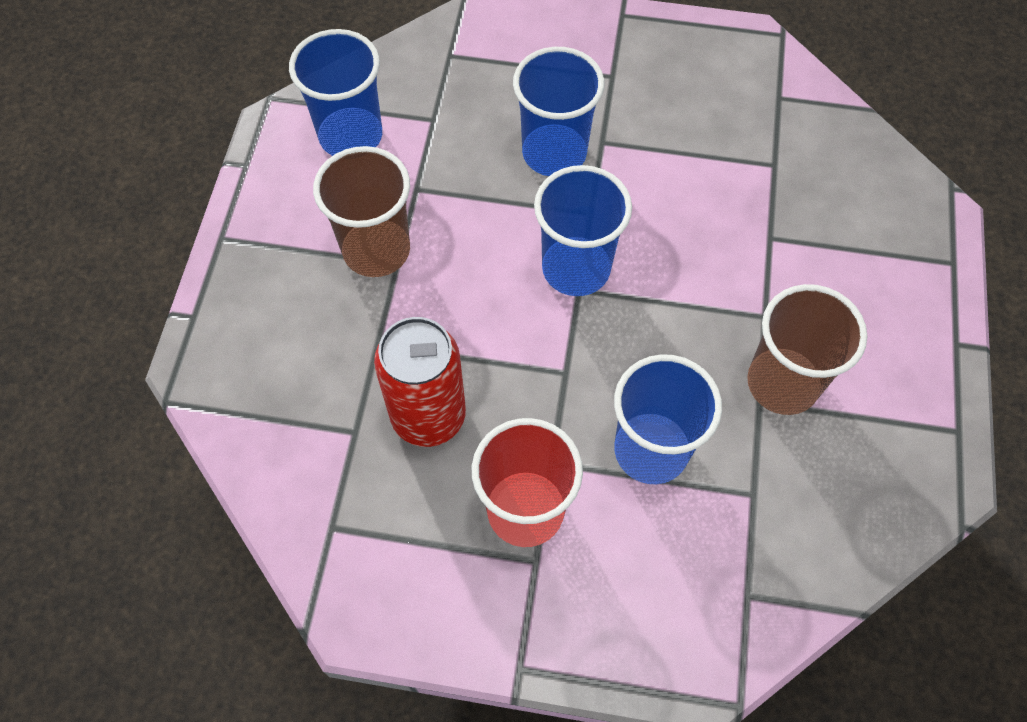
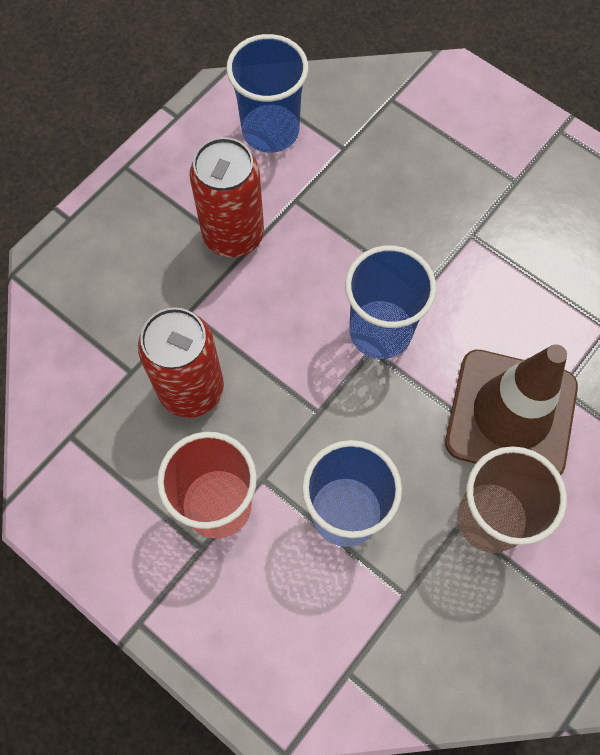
camera: 30 degrees right, 5 degrees up
(376, 250) = (233, 235): brown cup -> red can
(554, 153) = (424, 224): blue cup -> none
(740, 282) = (511, 414): none -> brown traffic cone

